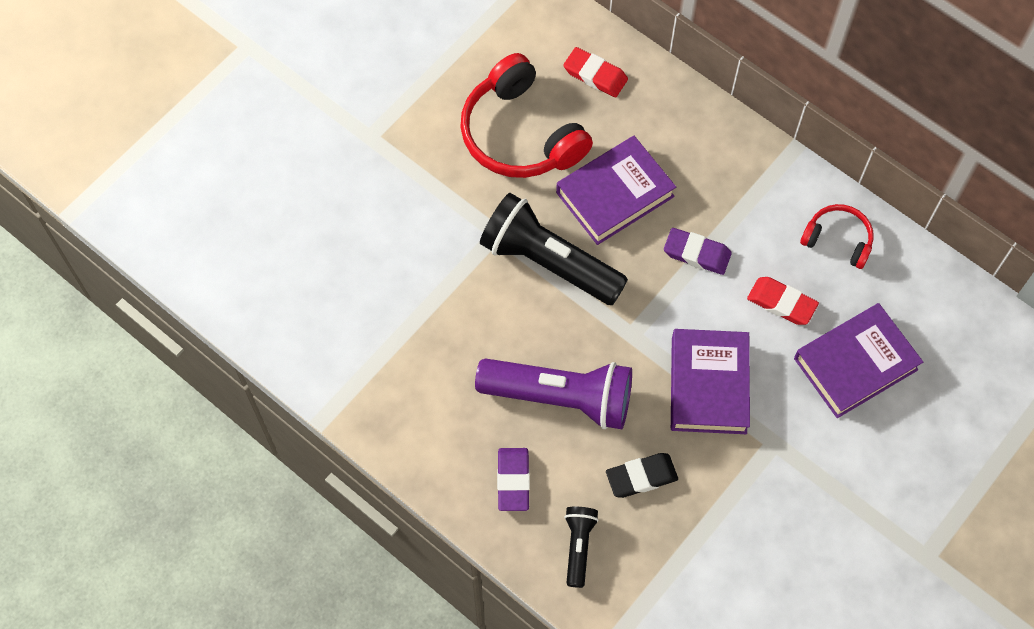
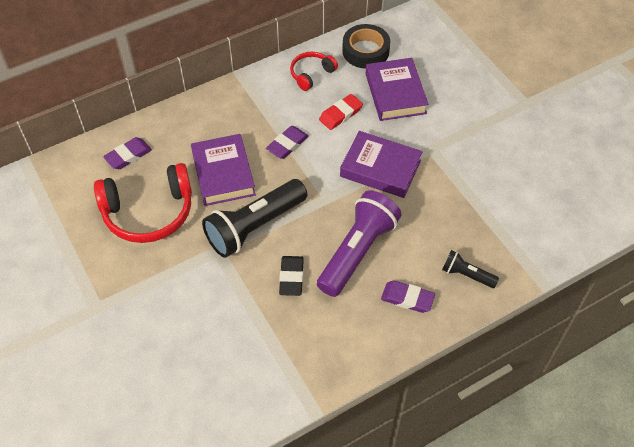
camera: 70 degrees left, 10 degrees down
(595, 75) = (128, 155): red eraser -> purple eraser
(641, 477) = (430, 224): black eraser -> black eraser (291, 277)
(919, 298) = (365, 51): none -> black tape

